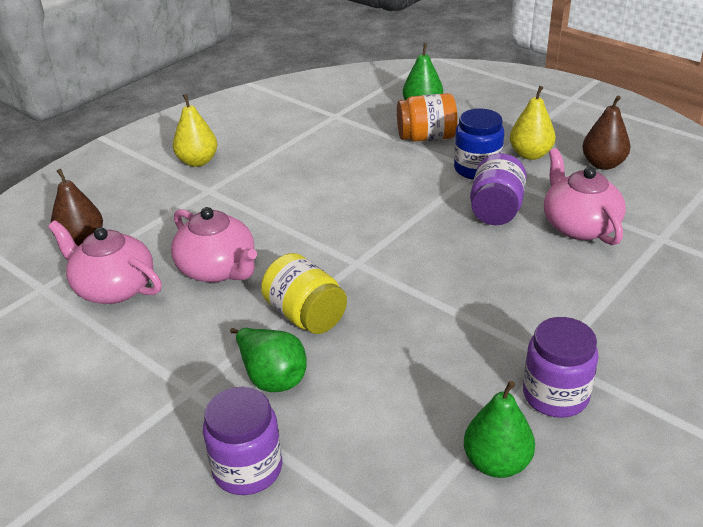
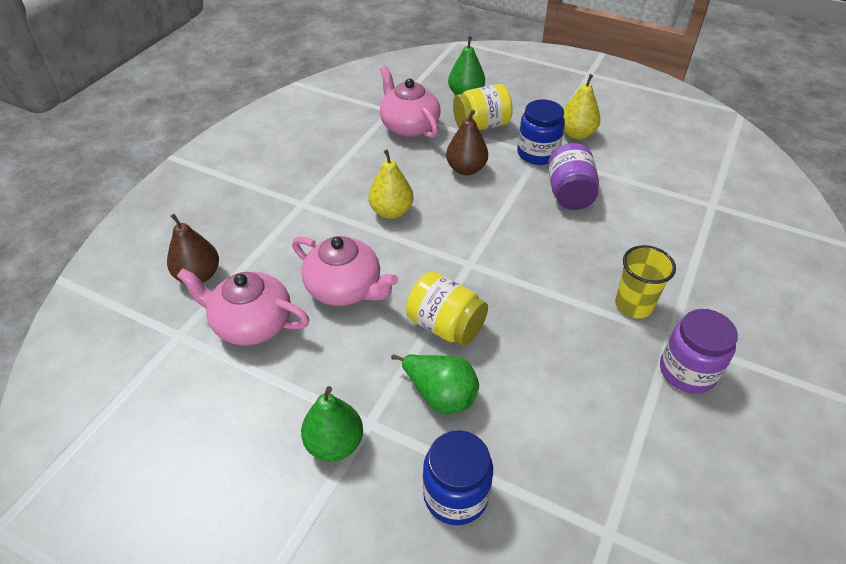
camera: 15 degrees left, 10 degrees up
(198, 161) = (279, 173): yellow pear -> yellow pear (391, 211)
(247, 468) = (455, 495): purple jar -> blue jar
(426, 137) = (481, 125): orange jar -> yellow jar
(496, 463) = (665, 446): green pear -> green pear (335, 443)
(521, 324) = (633, 305): none -> yellow cup
(579, 226) = (643, 201): pink teapot -> pink teapot (409, 126)
(603, 164) = (639, 137): brown pear -> brown pear (466, 169)

